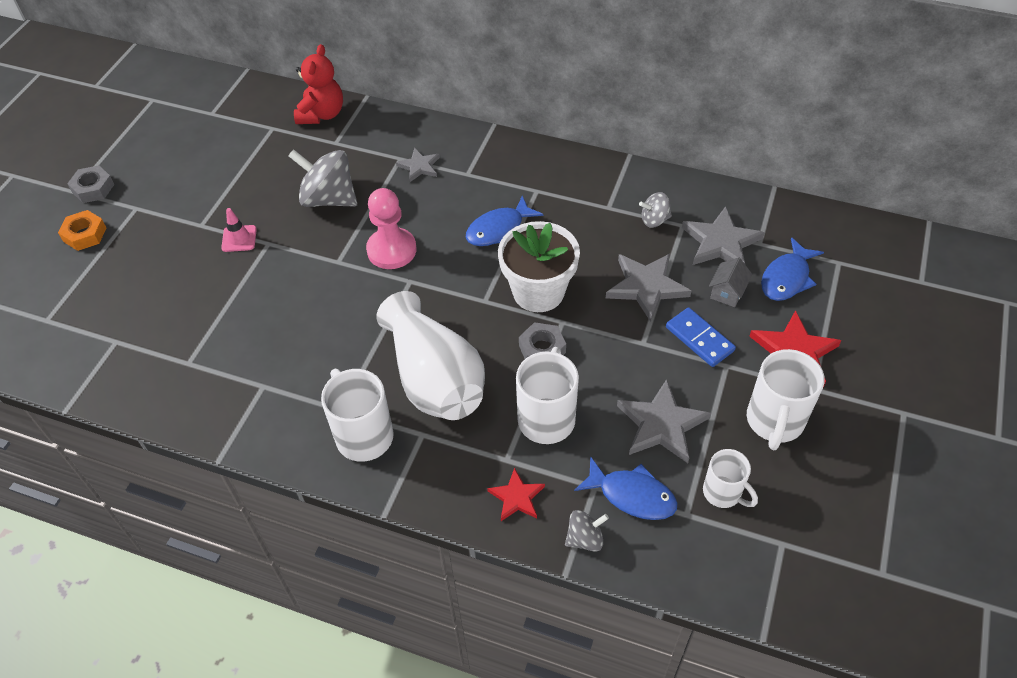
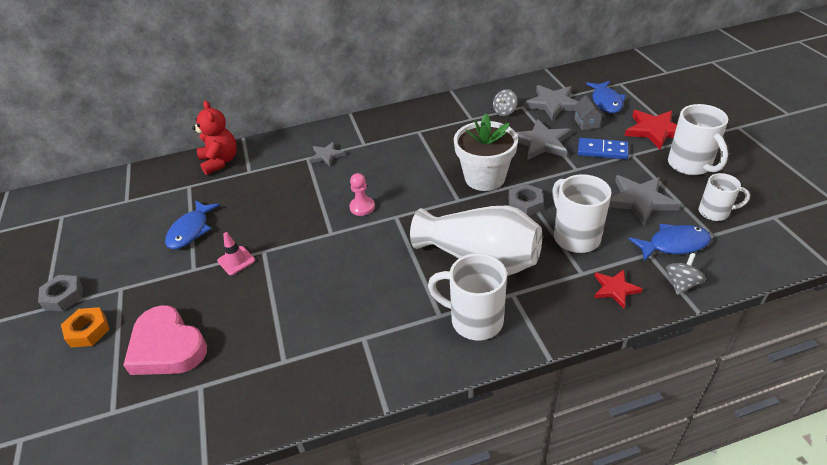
camera: 35 degrees left, 10 degrees down
(123, 289) = (167, 347): none -> pink heart
(328, 199) = (281, 203): grey spinning top -> none
(391, 250) = (362, 207): pink pawn -> pink pawn, size x0.61
(499, 229) = (420, 160): blue fish -> blue fish (191, 230)

